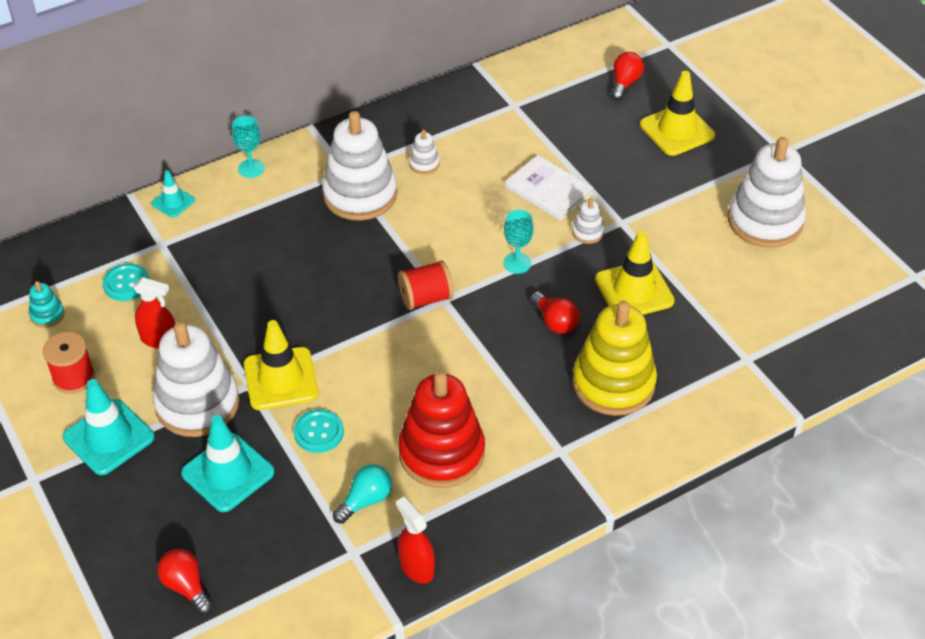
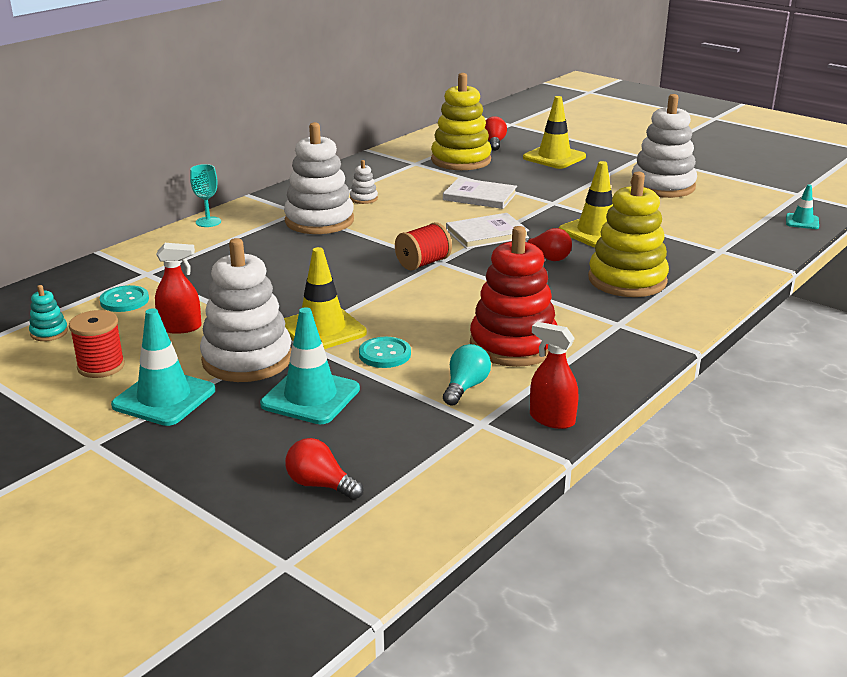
camera: 20 degrees left, 20 degrees down
(173, 202) = (144, 249): turquoise traffic cone -> turquoise traffic cone (802, 221)
(517, 263) = (486, 234): turquoise goblet -> white book
(567, 111) = (461, 160): none -> yellow stacking toy
(587, 232) = (530, 211): white stacking toy -> none

